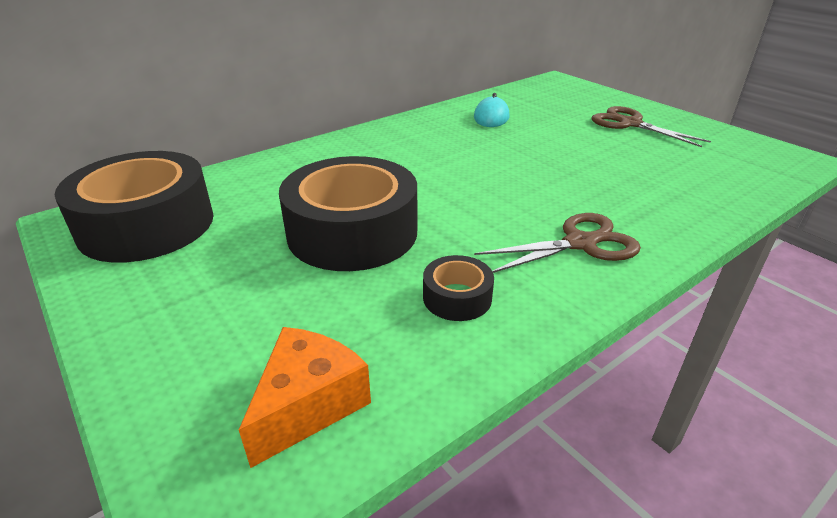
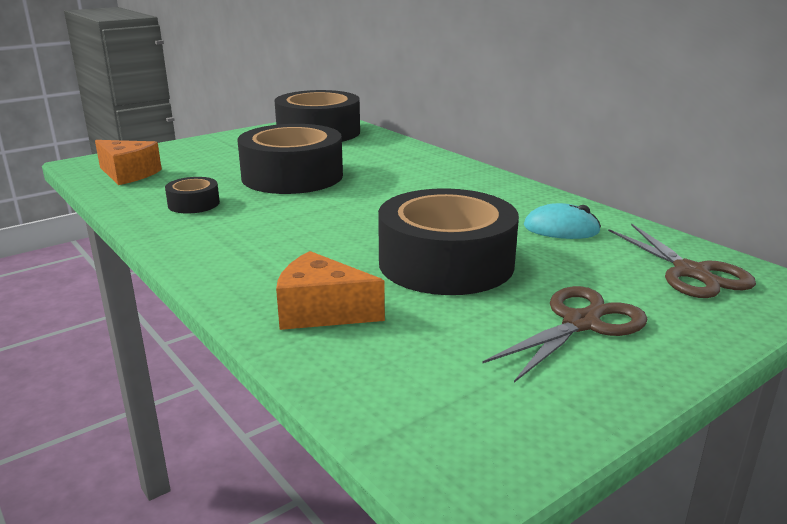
camera: 90 degrees right, 10 degrees down
(567, 154) = (446, 263): none -> black tape
(580, 243) = (243, 248): brown scissors -> brown scissors (691, 272)
(674, 197) = (321, 312): none -> orange cheese

